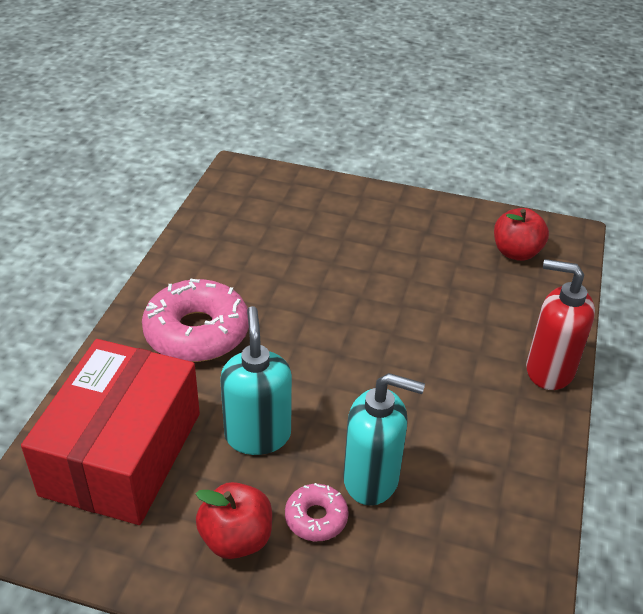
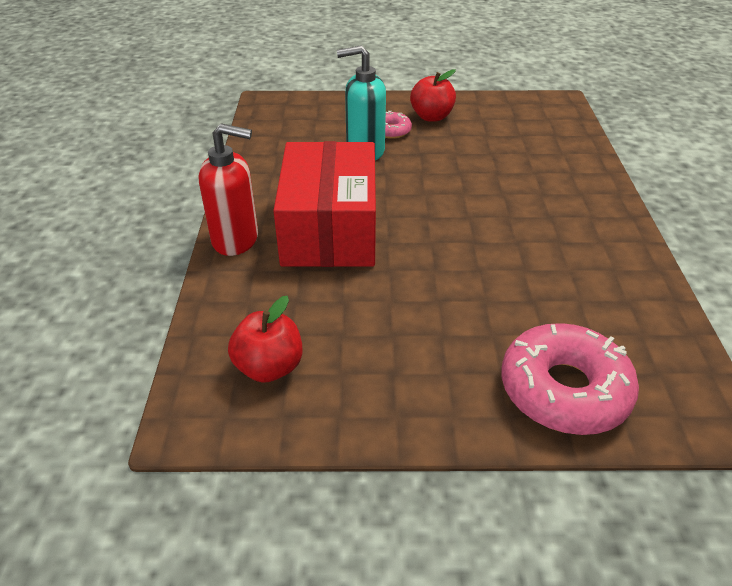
camera: 165 degrees right, 0 degrees up
(122, 453) = (531, 135): red box -> red box (330, 229)
(197, 332) = (555, 207): pink donut -> pink donut (564, 390)
(258, 435) = (454, 158): turquoise soap dispenser -> none

